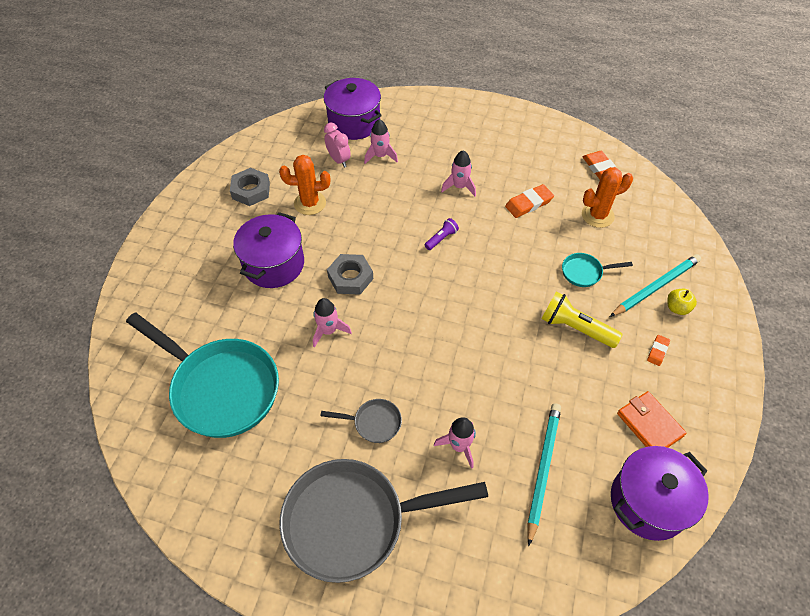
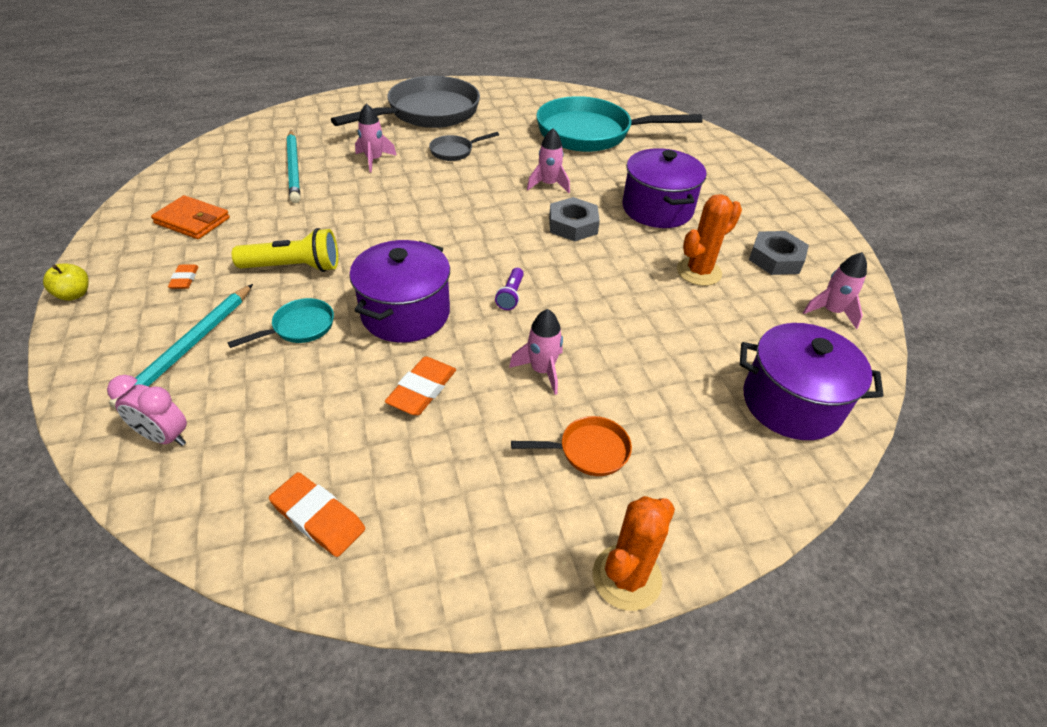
camera: 145 degrees right, 10 degrees down
(339, 160) = (735, 335): pink clock -> pink clock (165, 437)
(380, 156) = (692, 366): pink rocket -> pink rocket (831, 311)
(467, 144) = (588, 451): none -> orange pan
(597, 215) = (301, 417): orange cactus -> orange cactus (626, 577)
(648, 502) = (192, 178): purple pot -> purple pot (405, 313)
(677, 308) = (156, 332): yellow apple -> yellow apple (74, 294)

